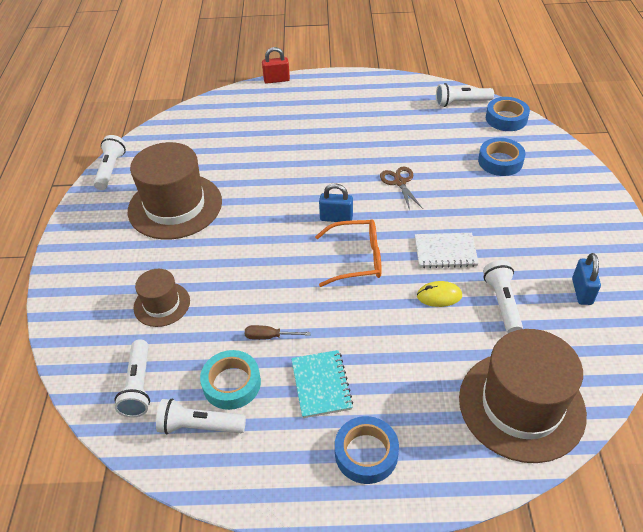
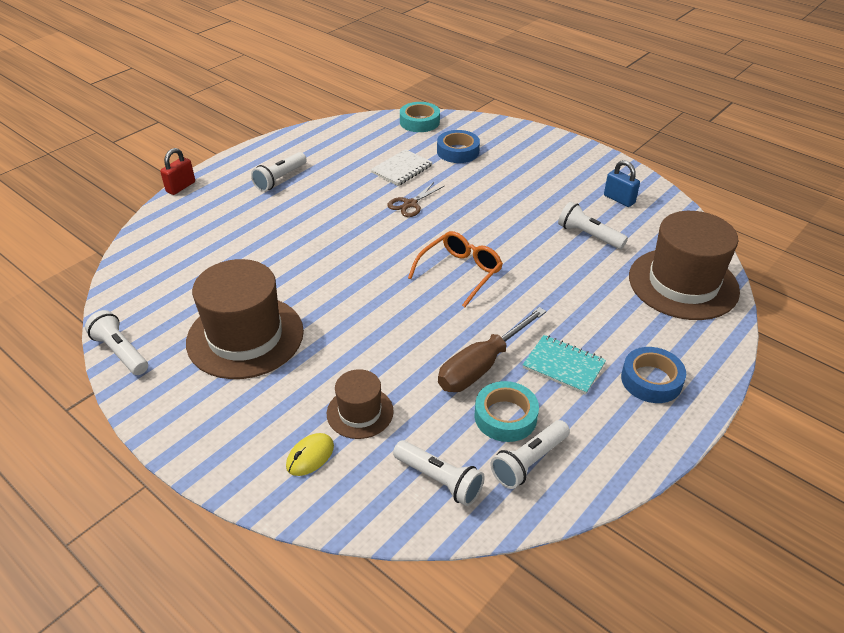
camera: 50 degrees left, 5 degrees down
(269, 336) = (481, 366): brown screwdriver -> brown screwdriver, size x2.14
(336, 218) = (402, 256): blue padlock -> none
(399, 182) = (410, 204): brown scissors -> brown scissors turned 75 degrees counterclockwise
(439, 296) = (548, 257): yellow mouse -> yellow mouse (310, 456)
(445, 252) = (510, 229): white notebook -> white notebook (402, 169)
(461, 103) = (371, 127): white flashlight -> white flashlight (280, 179)
(506, 118) = (419, 122): blue tape -> turquoise tape

